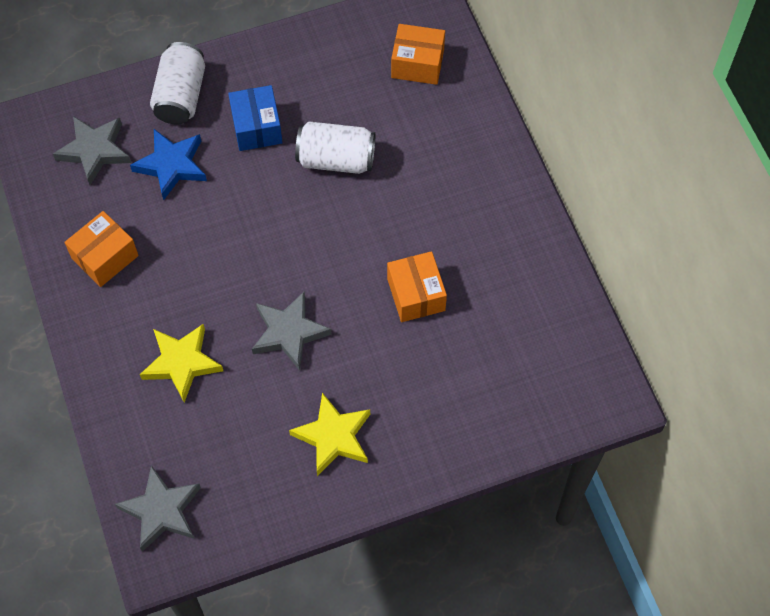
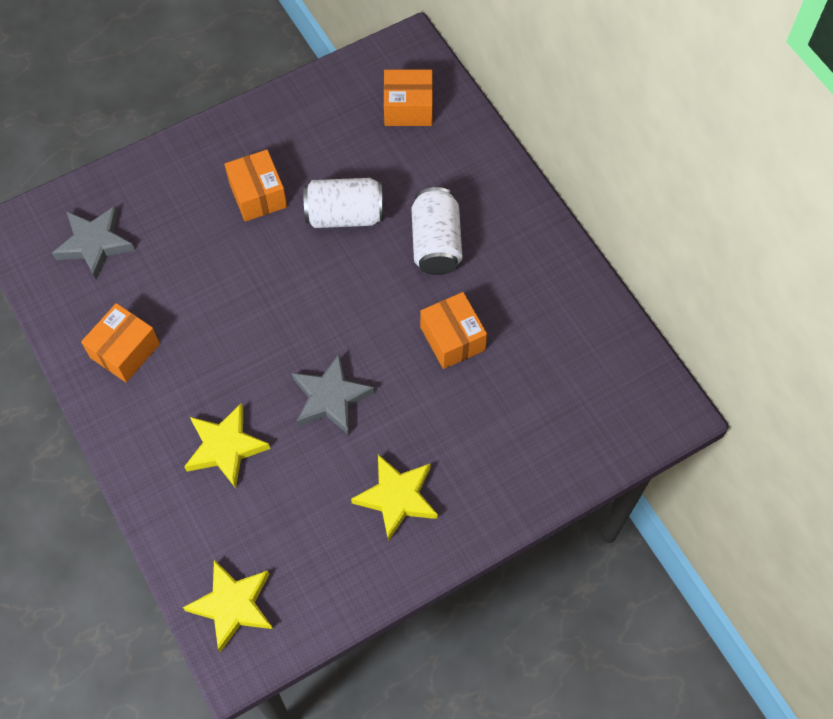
camera: 10 degrees left, 0 degrees up
(161, 510) = (233, 605): grey star -> yellow star
(171, 165) = (177, 246): blue star -> none
(181, 96) = (174, 175): white can -> white can (436, 243)
(257, 127) = (258, 195): blue box -> orange box

